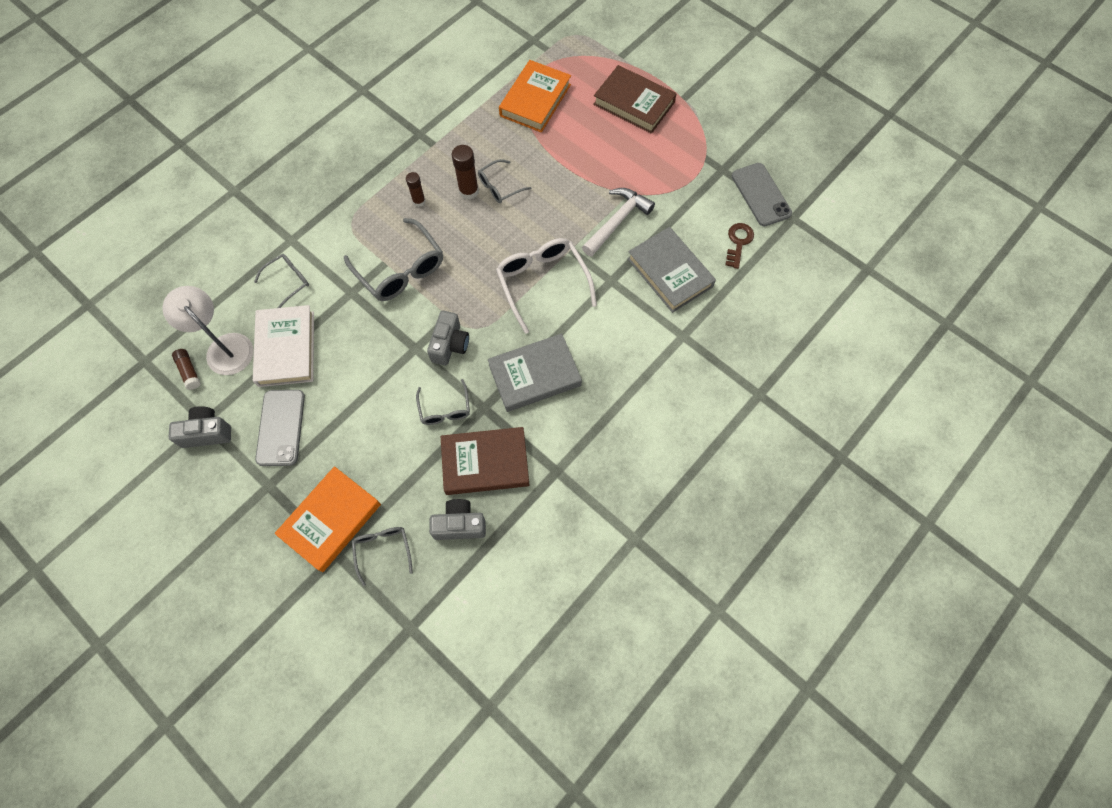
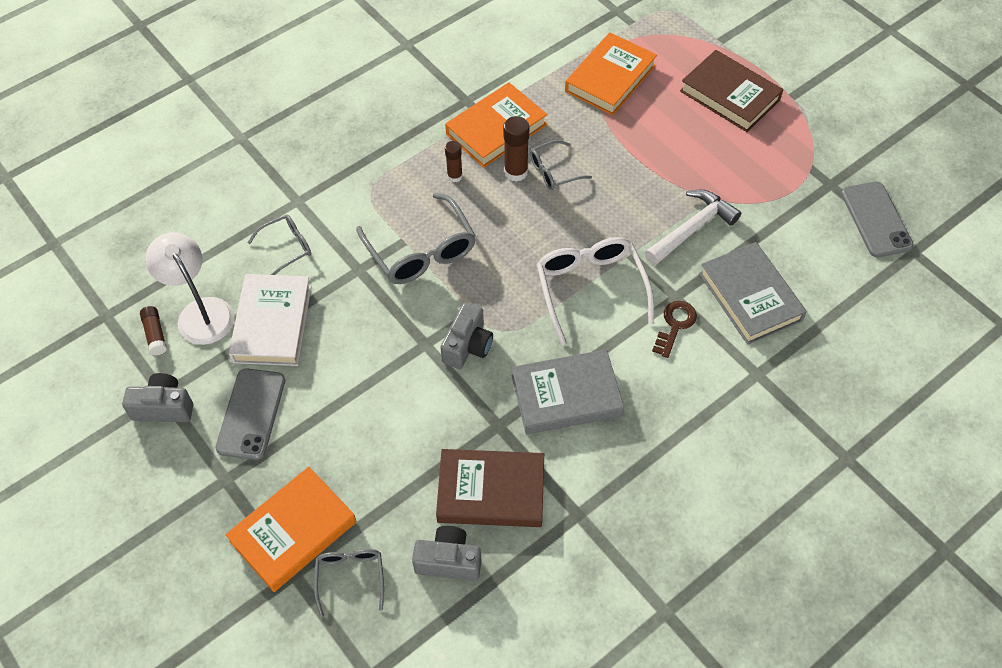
camera: 10 degrees right, 10 degrees down
(445, 409) = (450, 420): grey glasses -> none
(447, 156) = (496, 129): none -> orange book
(738, 242) = (841, 272): brown key -> brown key (675, 325)

